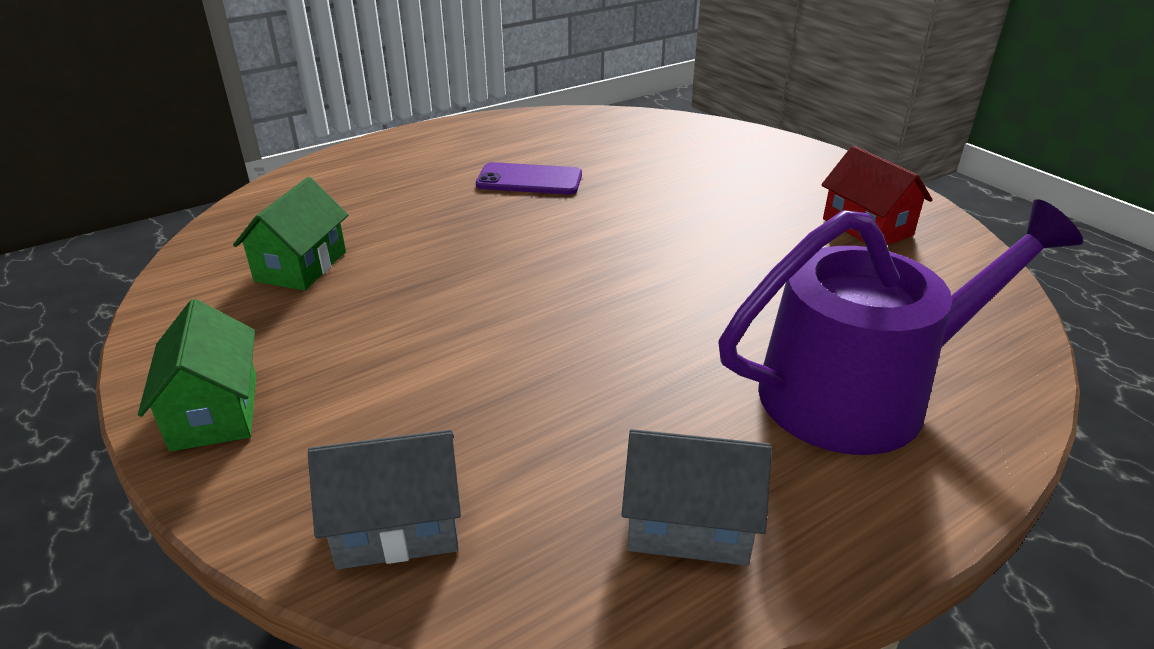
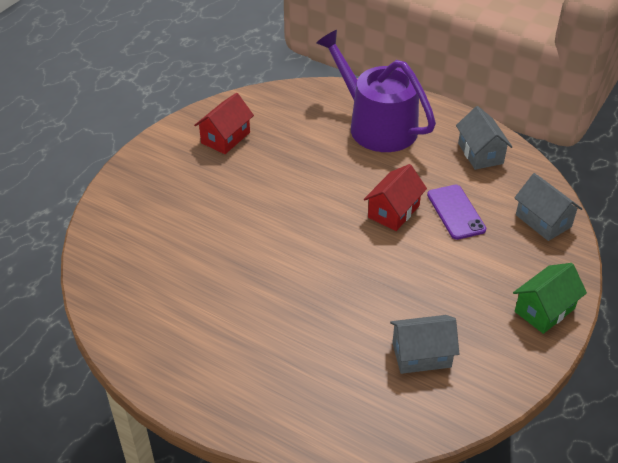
camera: 115 degrees left, 10 degrees up
(301, 266) = (421, 355): green house -> grey house
(529, 180) = (242, 296): purple phone -> purple phone (456, 212)
(586, 330) = (393, 211): none -> red house

